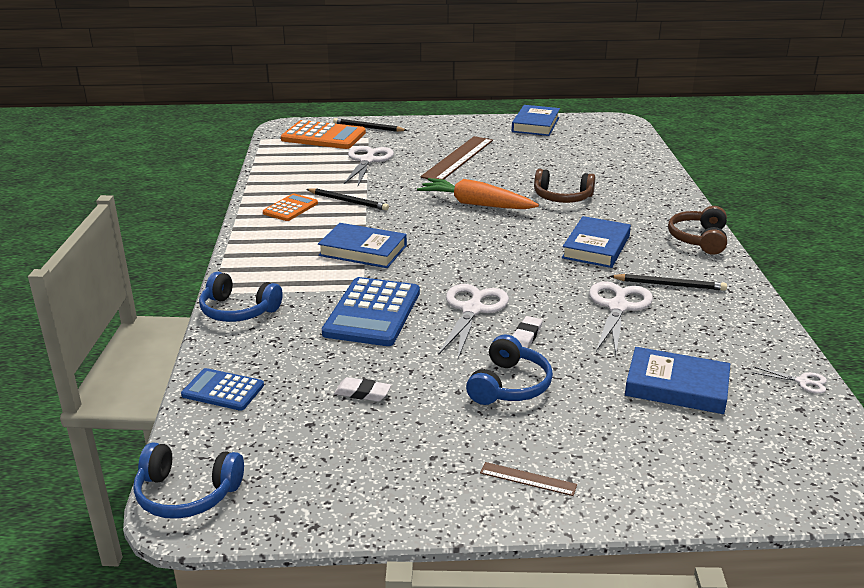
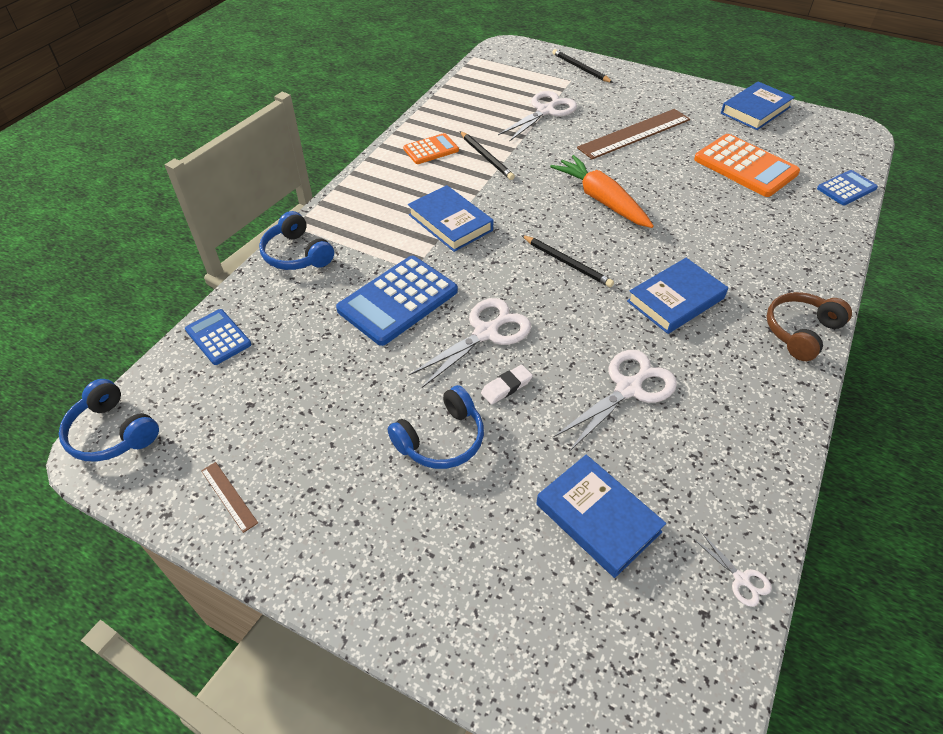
camera: 30 degrees right, 20 degrees up
(323, 136) = (530, 68): orange calculator -> orange calculator (745, 166)
(362, 393) = (315, 389): white eraser -> none
(528, 479) = (365, 556): brown ruler -> brown ruler (229, 496)
(562, 197) = (697, 220): brown headphones -> none
(645, 154) = (846, 188): none -> blue calculator
(669, 285) = (710, 381): black pencil -> black pencil (567, 263)

